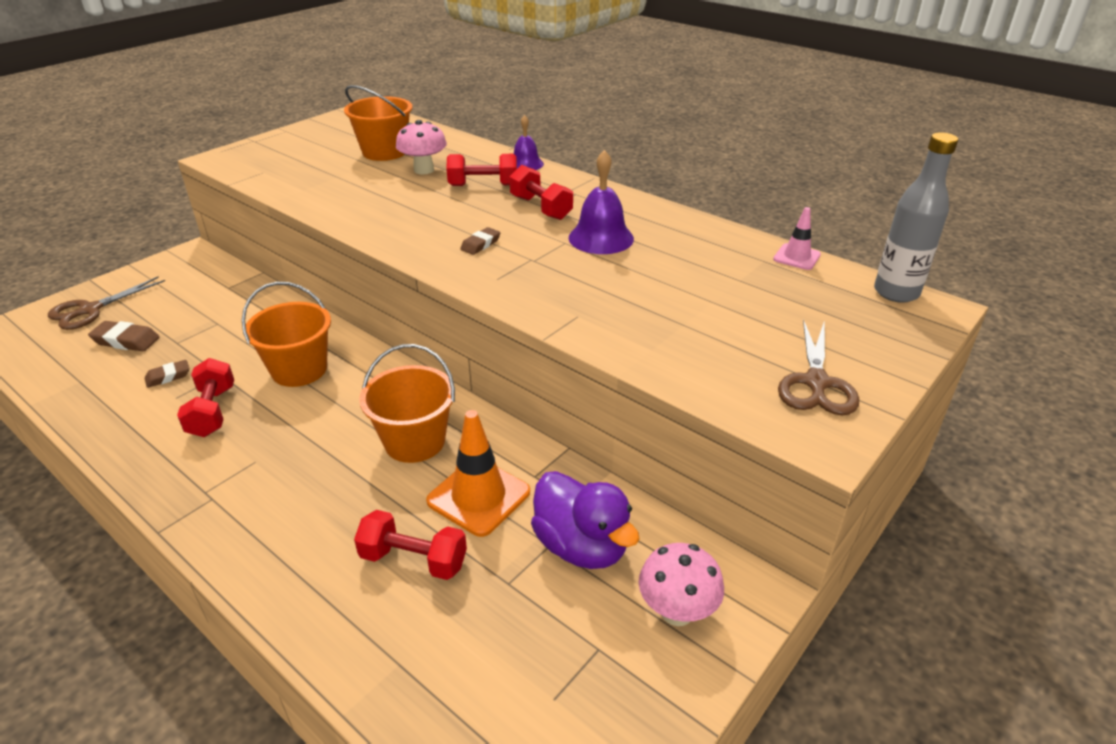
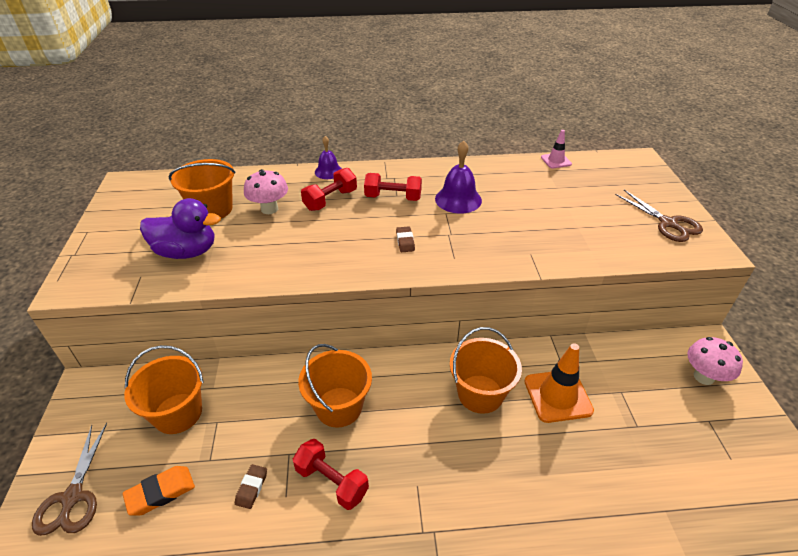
camera: 45 degrees left, 5 degrees up
(126, 340) = (161, 492): brown eraser -> orange eraser
(207, 302) = (178, 413): none -> orange bucket
(413, 560) = (587, 456): red dumbbell -> none
(581, 546) = (632, 380): purple duck -> purple duck (187, 252)
(896, 292) = (617, 158): grey bottle -> none

